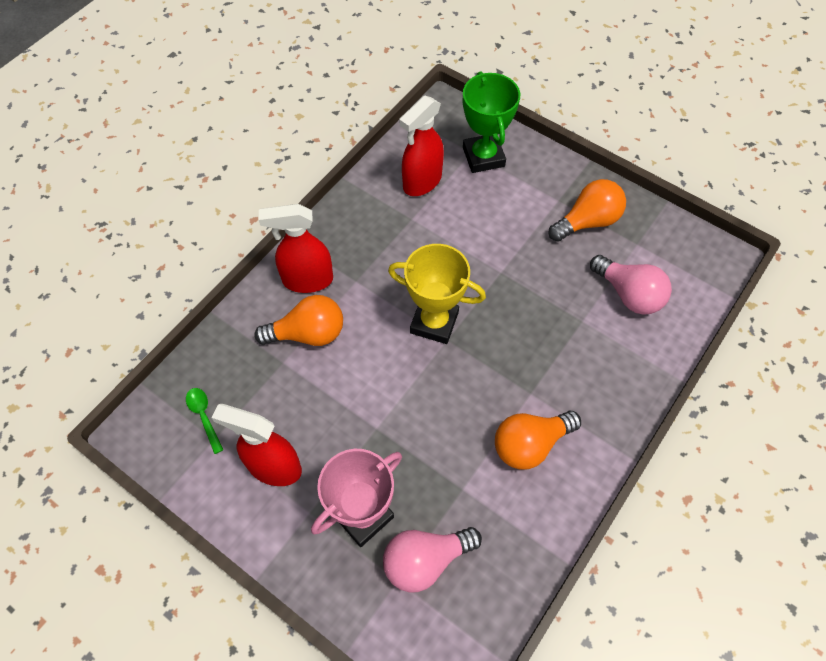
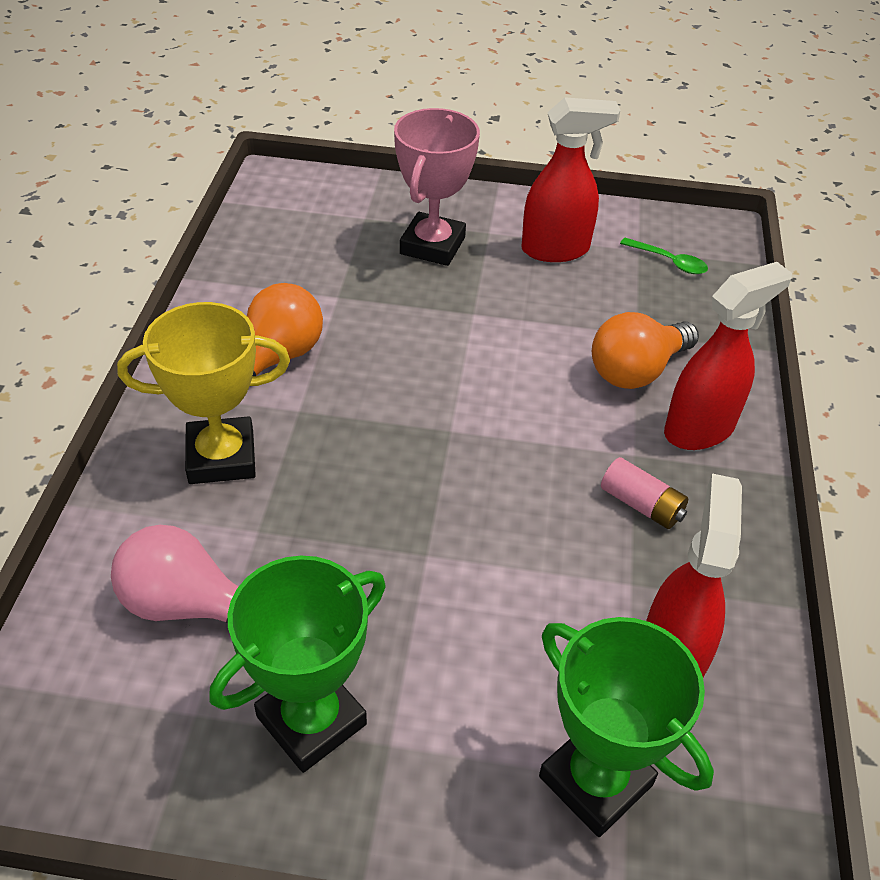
camera: 150 degrees right, 15 degrees down
(375, 252) = (641, 505): none -> pink battery
(425, 560) = (345, 236): pink light bulb -> none
(434, 322) = (483, 444): yellow trophy -> yellow trophy (221, 457)
(587, 221) = (311, 720): orange light bulb -> green trophy

